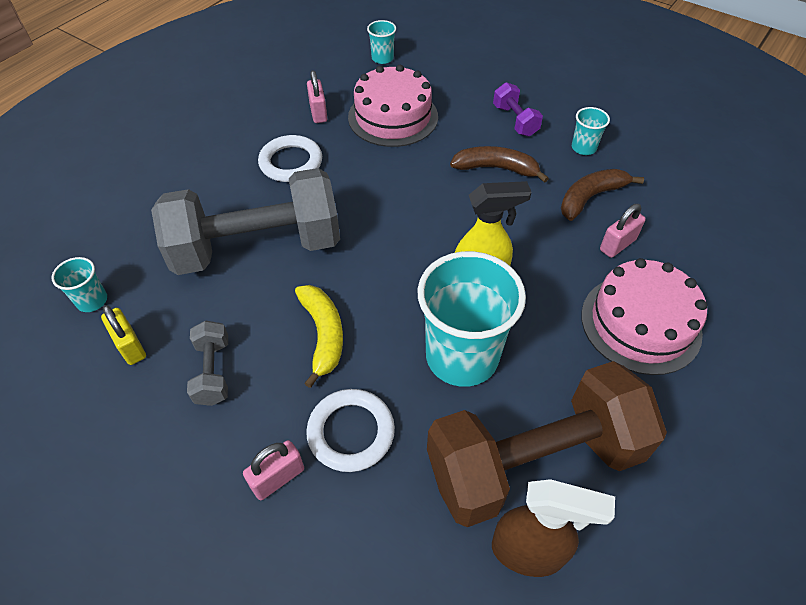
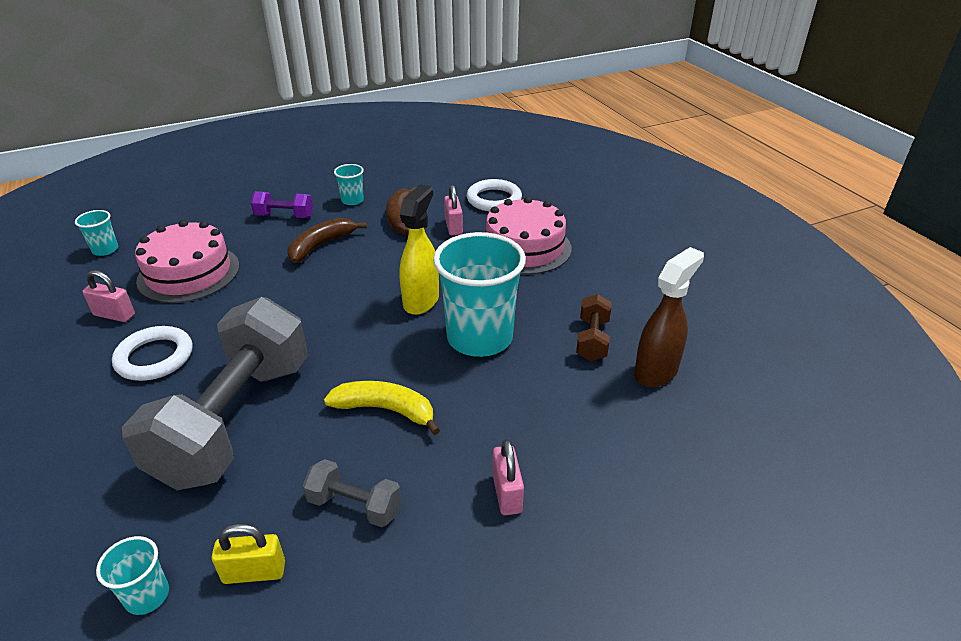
camera: 60 degrees left, 15 degrees down
(351, 432) = (497, 428): white ring -> white ring (494, 199)
(534, 462) = (592, 340): brown dumbbell -> brown dumbbell, size x0.42

